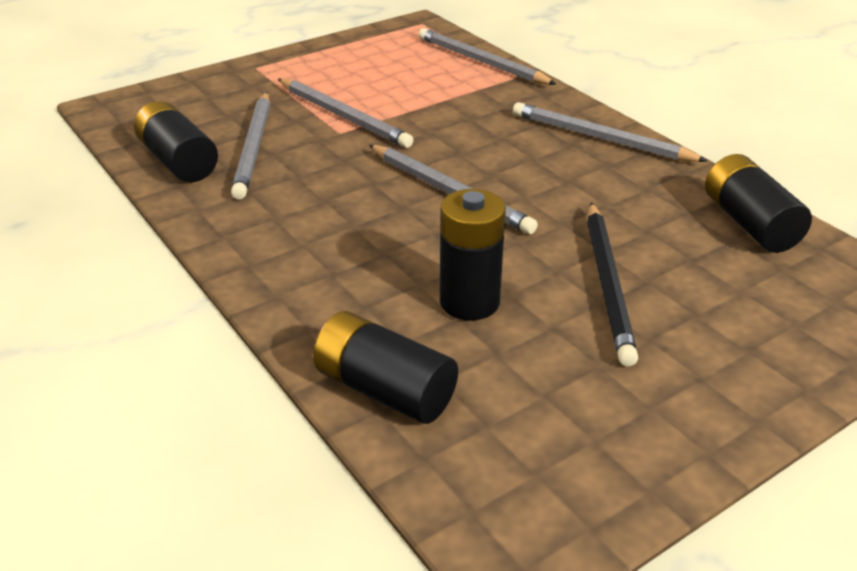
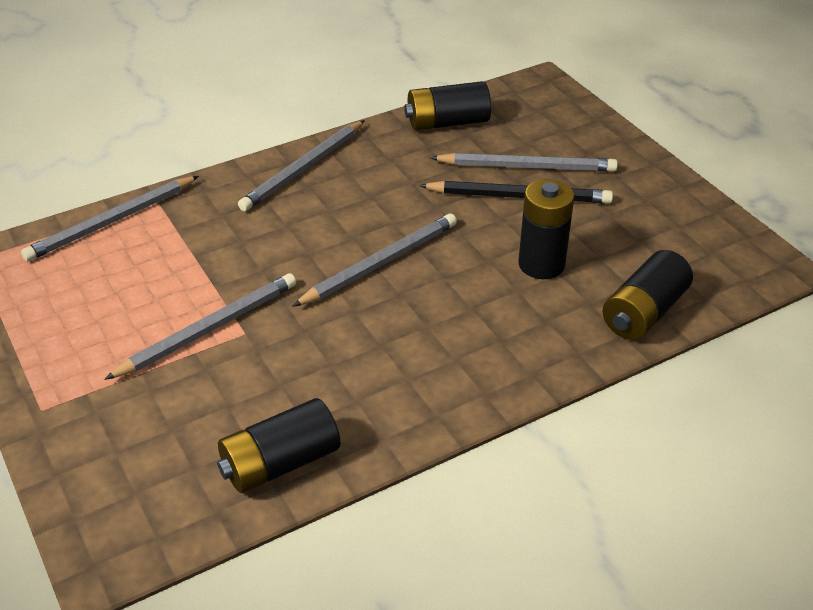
camera: 85 degrees left, 5 degrees up
(254, 147) = (263, 399): grey pencil -> grey pencil (527, 166)

